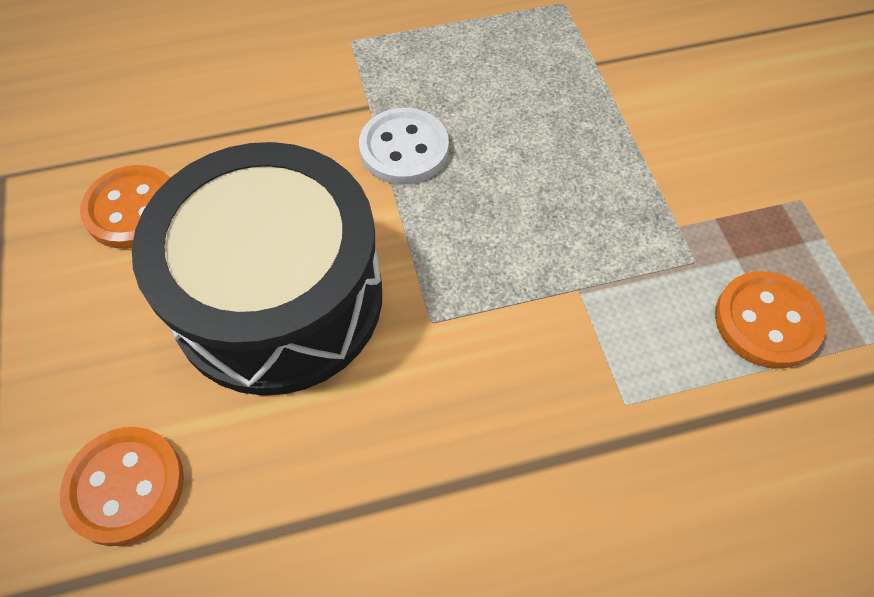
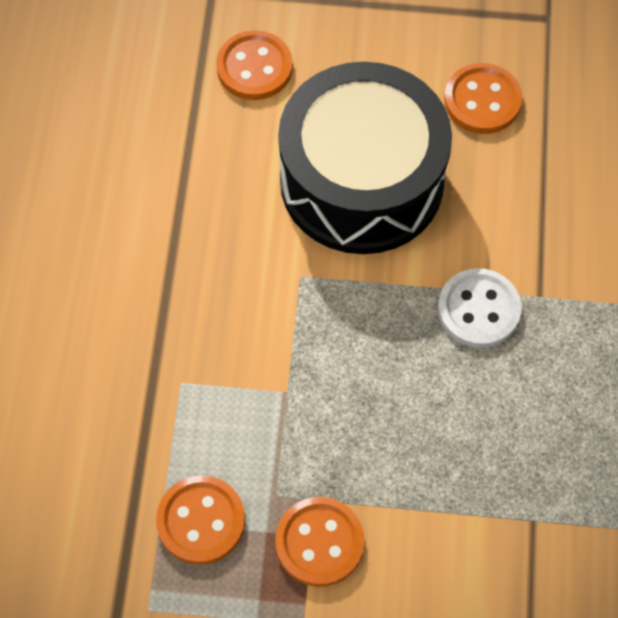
camera: 110 degrees right, 5 degrees up
(717, 209) = (319, 542): none -> orange button

